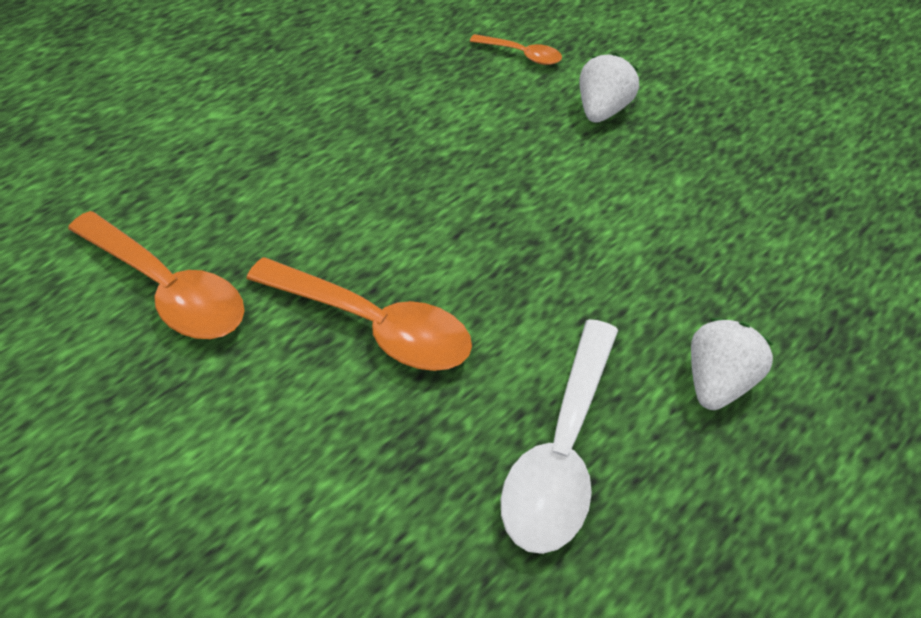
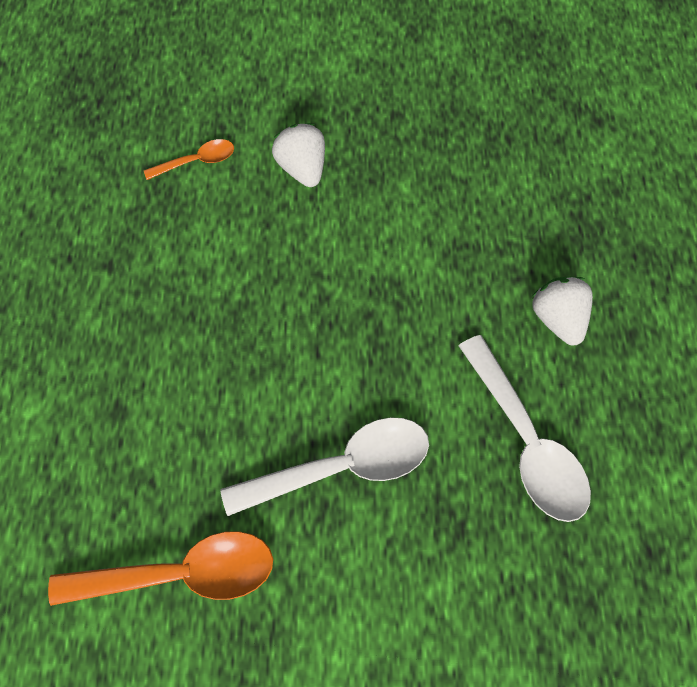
camera: 45 degrees left, 15 degrees up
(374, 325) = (342, 466): orange spoon -> white spoon

